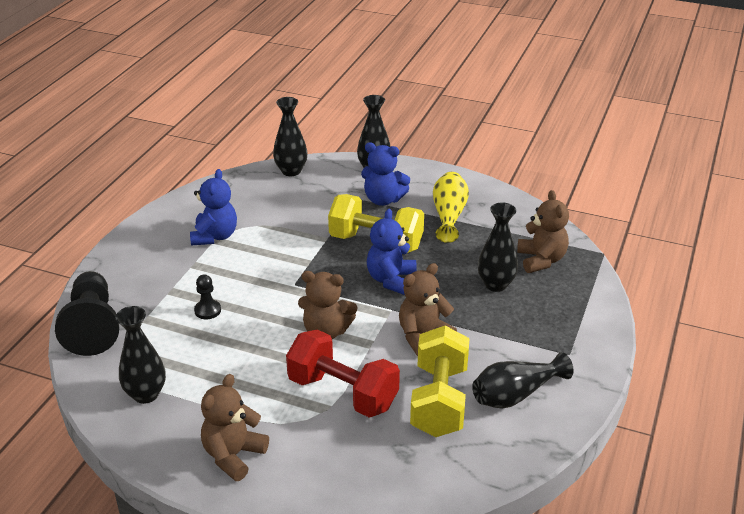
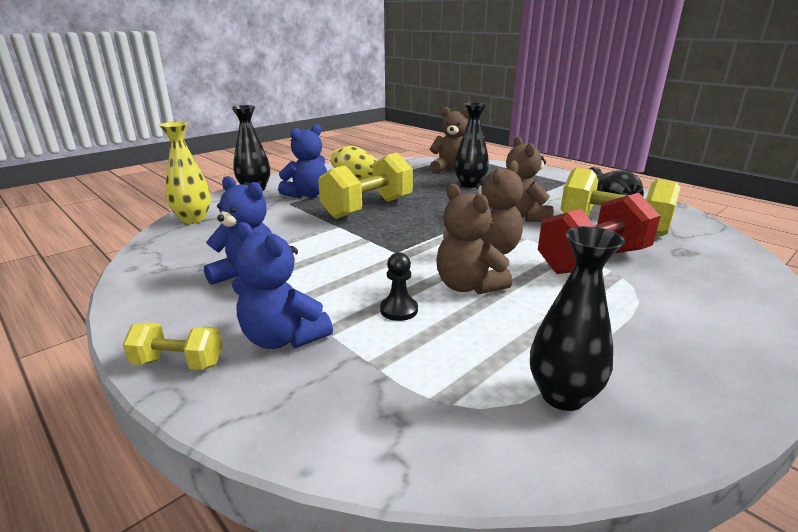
camera: 65 degrees left, 10 degrees down
(92, 326) = (350, 428): black pawn -> none
(118, 254) = (178, 363): none -> yellow dumbbell
(233, 455) = (702, 342): brown teddy bear -> brown teddy bear (468, 286)
(291, 171) = (193, 219): black vase -> yellow vase
(391, 280) = (431, 213): blue teddy bear -> blue teddy bear (283, 338)

